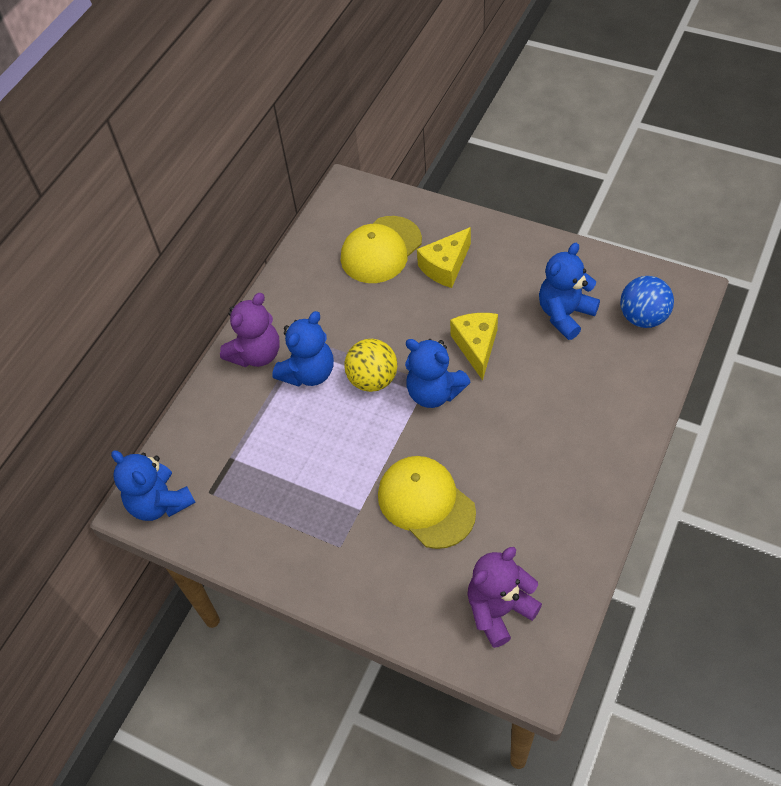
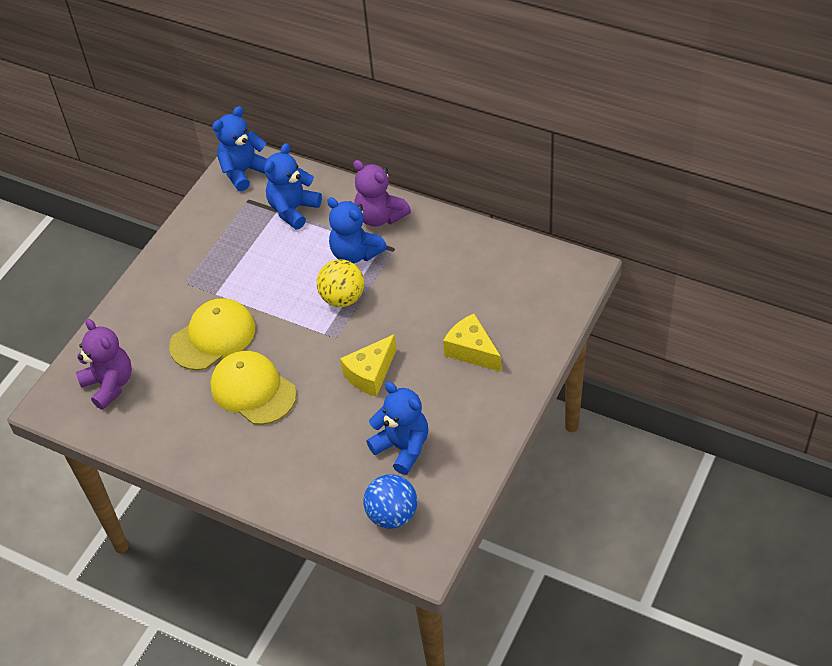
camera: 90 degrees right, 5 degrees down
(381, 250) = (497, 299): yellow cap -> yellow cap (253, 390)
(434, 392) = (323, 342): blue teddy bear -> blue teddy bear (293, 210)
(476, 346) = (370, 374): yellow cheese -> yellow cheese turned 135 degrees clockwise

